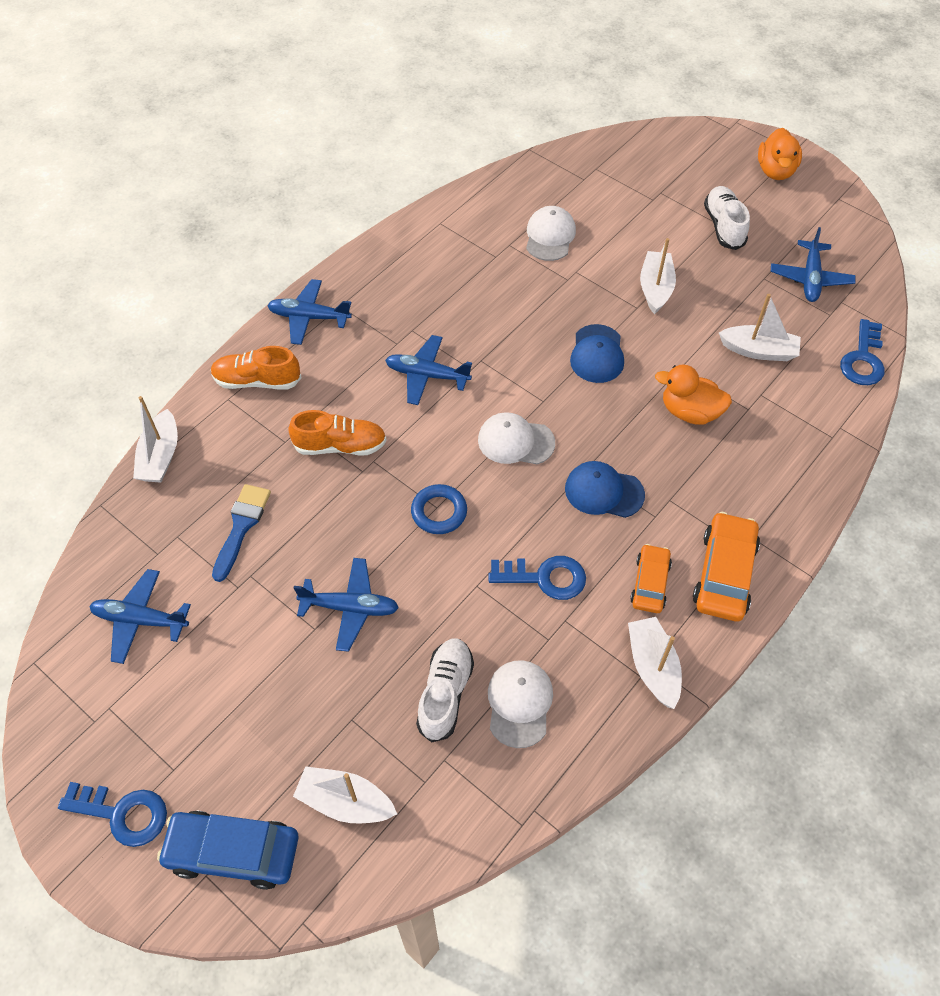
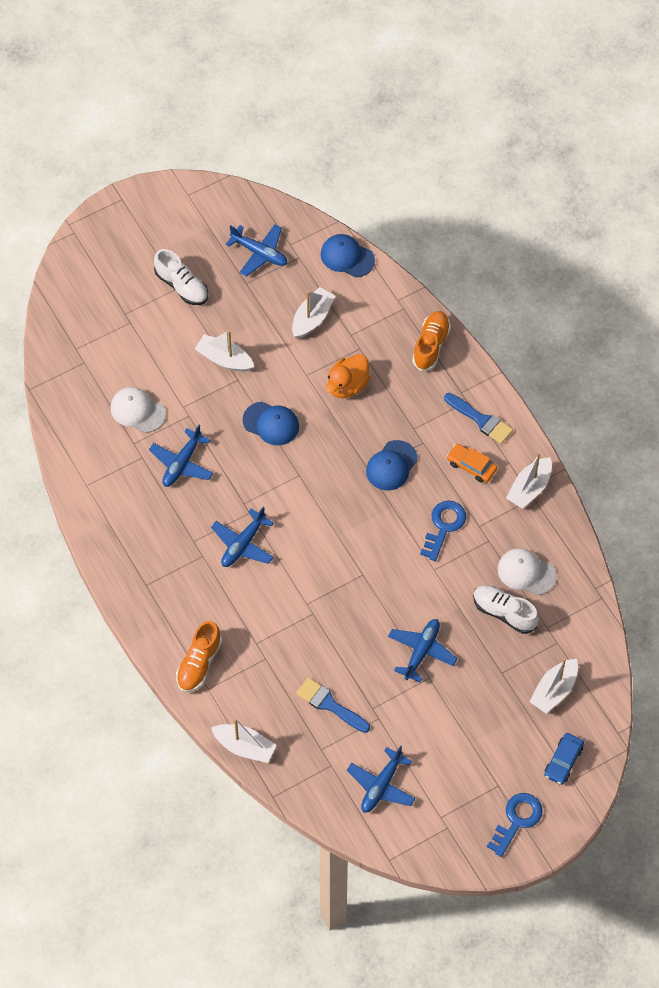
camera: 70 degrees left, 5 degrees up
(233, 852) = (563, 761): blue car -> blue car, size x0.63
(309, 317) = (149, 610): blue plane -> blue plane (182, 463)
(340, 446) = (284, 622): orange shoe -> orange shoe (431, 345)
(439, 512) = (367, 574): blue ring -> none
(515, 441) = (327, 505): white cap -> none
(653, 667) = (529, 488): white boat -> white boat turned 60 degrees counterclockwise
(723, 226) = (182, 286): white shoe -> white shoe turned 150 degrees counterclockwise
(724, 573) = (481, 420): orange car -> blue brush
(775, 171) = (138, 223): orange duck -> none
(863, 359) = (347, 257): blue key -> blue cap

